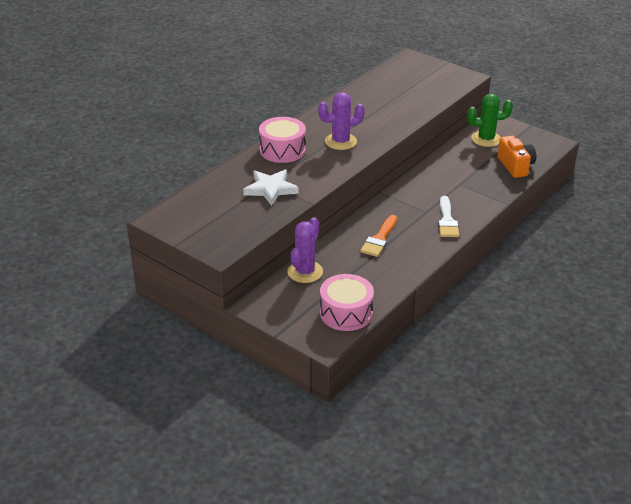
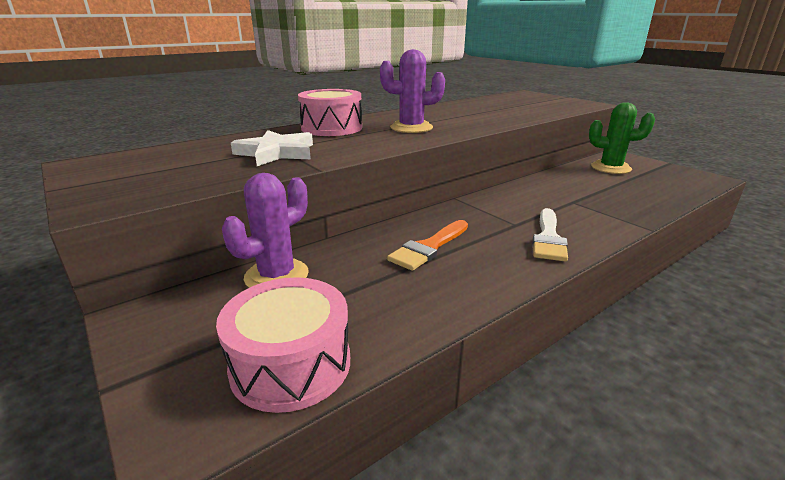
camera: 15 degrees right, 10 degrees down
(515, 166) = (657, 193): orange camera -> none

